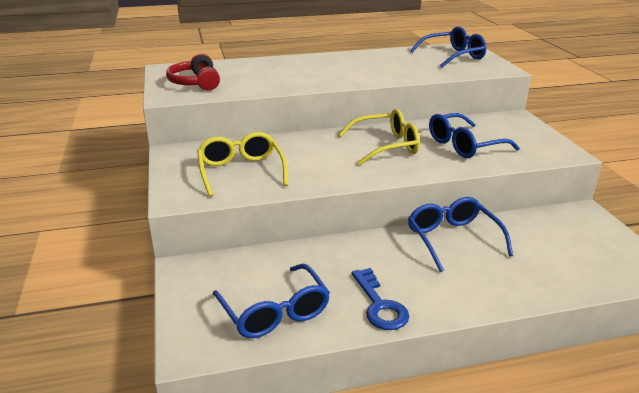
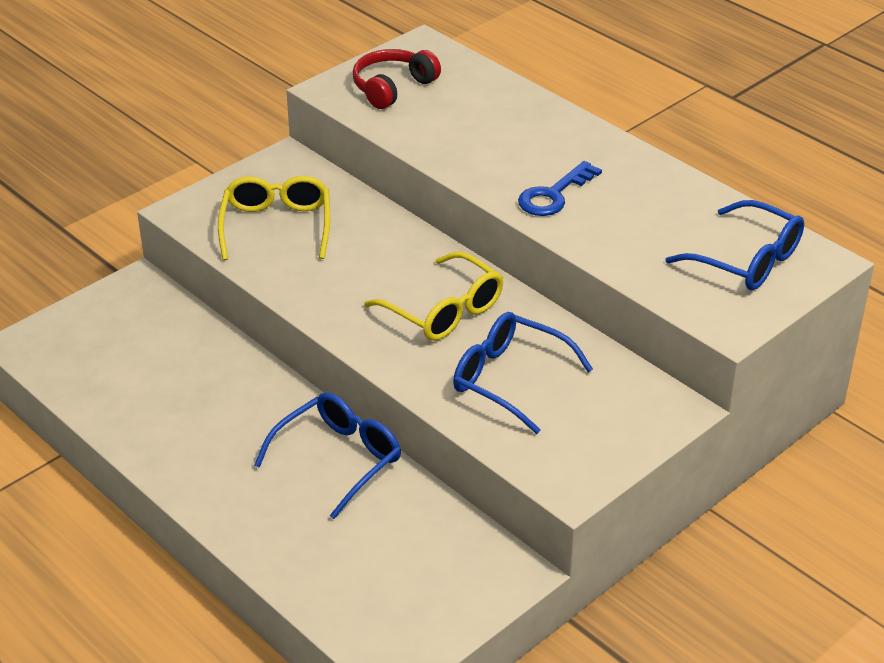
camera: 60 degrees right, 10 degrees up
(241, 171) = (277, 226): yellow glasses -> yellow glasses turned 45 degrees counterclockwise
(275, 312) = (106, 371): blue glasses -> none
(380, 305) = (163, 439): blue key -> blue key (553, 195)

